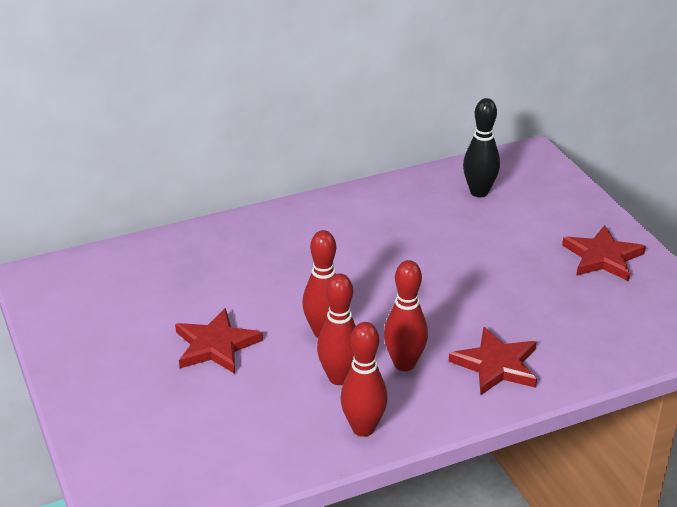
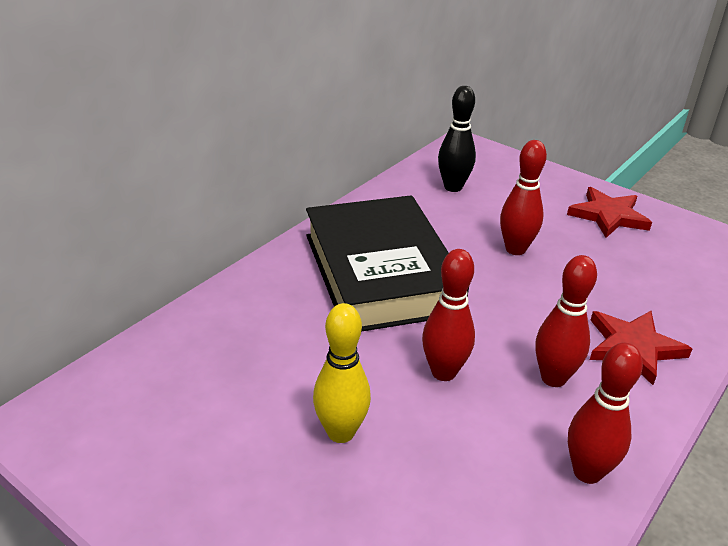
camera: 30 degrees left, 0 degrees up
(216, 345) = (341, 432): red star -> yellow bowling pin
(339, 378) = (507, 420): red bowling pin -> red bowling pin (515, 249)
(344, 247) = (380, 273): none -> black book

